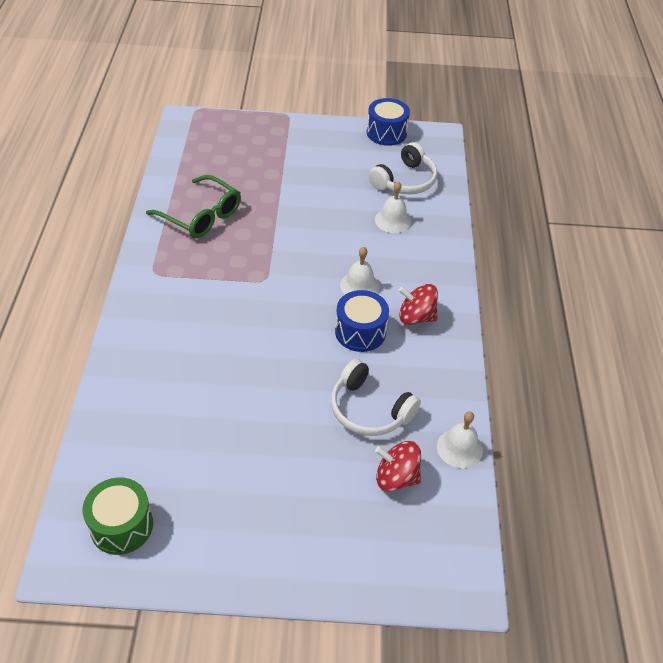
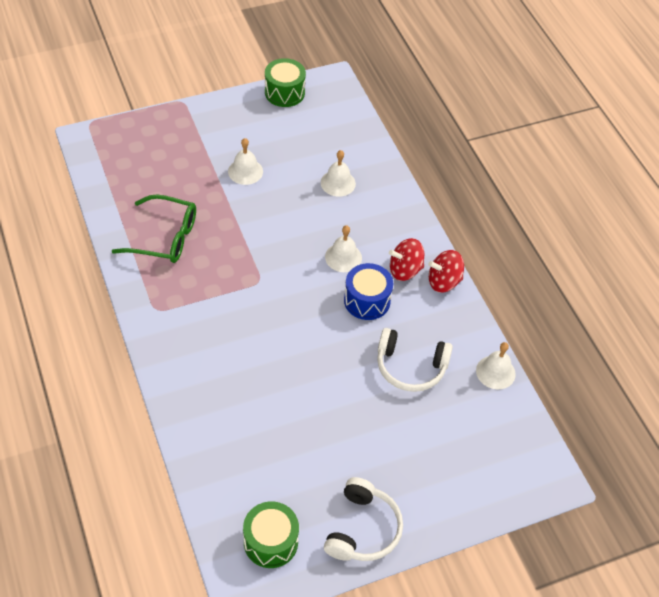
camera: 25 degrees left, 5 degrees up
(310, 185) = (245, 171): none -> white bell
(386, 133) = (284, 92): blue drum -> green drum
(396, 477) = (460, 415): red spinning top -> red spinning top (443, 281)
(404, 181) = (327, 138): white headphones -> white headphones (362, 529)

